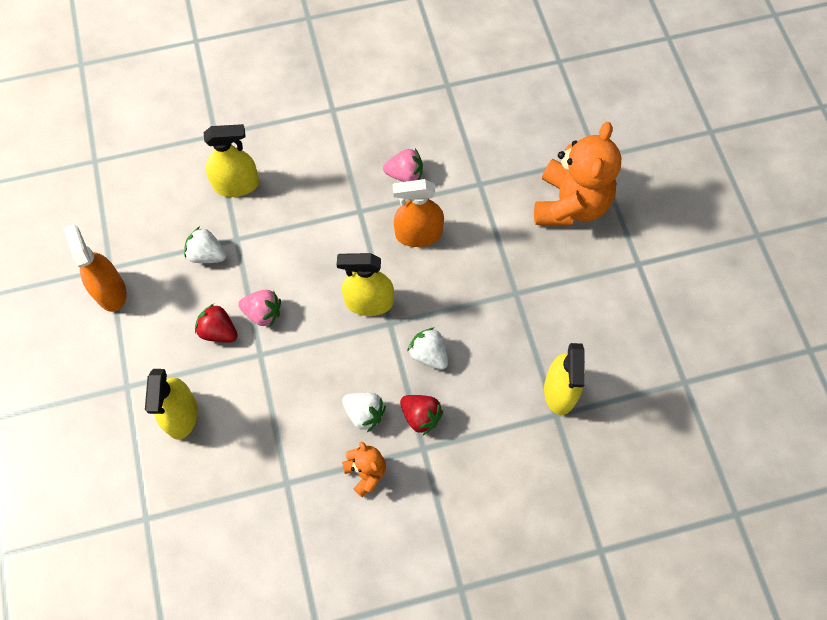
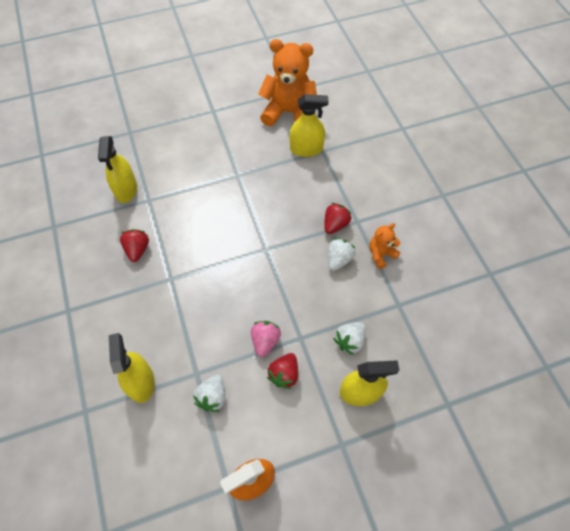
camera: 95 degrees left, 5 degrees down
(369, 302) = (250, 265): yellow spray bottle -> yellow spray bottle (126, 189)
(405, 174) = (137, 249): pink strawberry -> red strawberry
(418, 234) = (191, 236): orange spray bottle -> none
(429, 355) = (289, 223): white strawberry -> white strawberry (349, 341)
(570, 204) = (167, 146): orange teddy bear -> orange teddy bear (289, 113)

